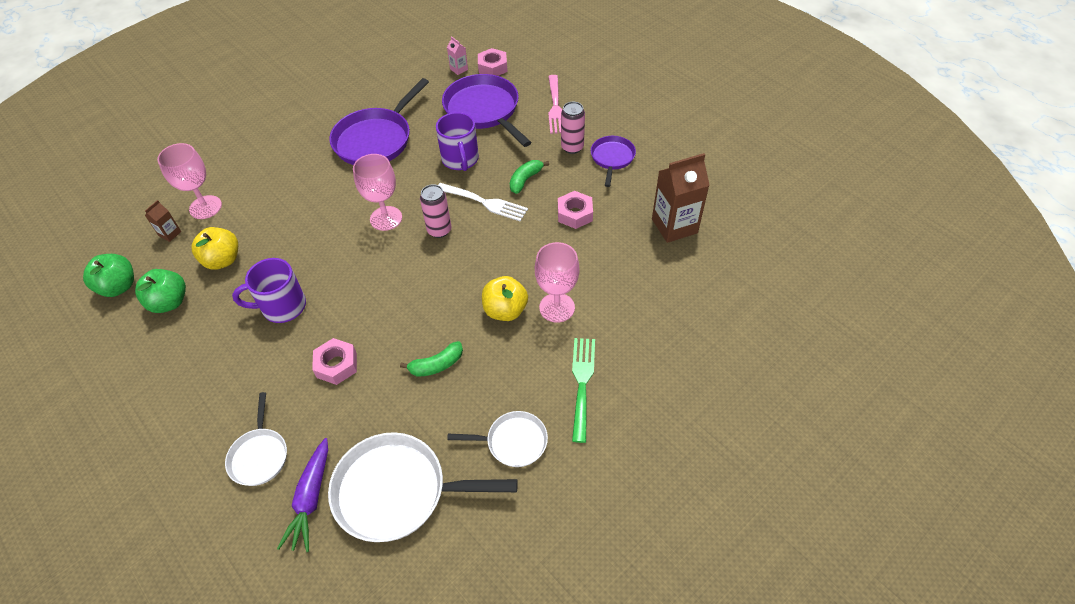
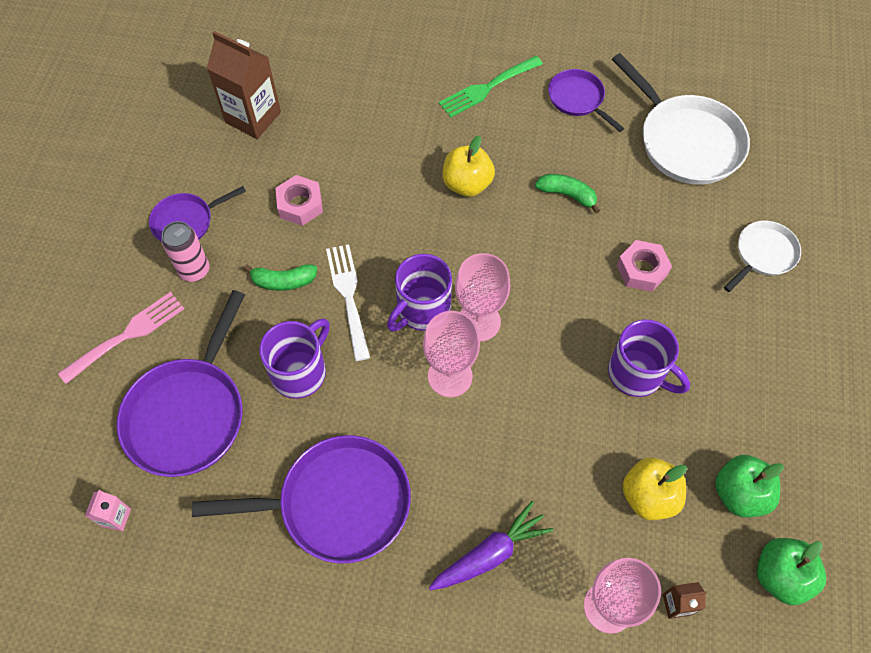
camera: 130 degrees left, 10 degrees up
(311, 499) = (749, 190): purple carrot -> purple carrot (490, 553)
(439, 230) = (422, 310): pink can -> purple mug
(492, 67) = (83, 473): pink nut -> none
(513, 442) = (578, 99): white pan -> purple pan
(557, 307) = (429, 148): pink goblet -> pink goblet (479, 321)

